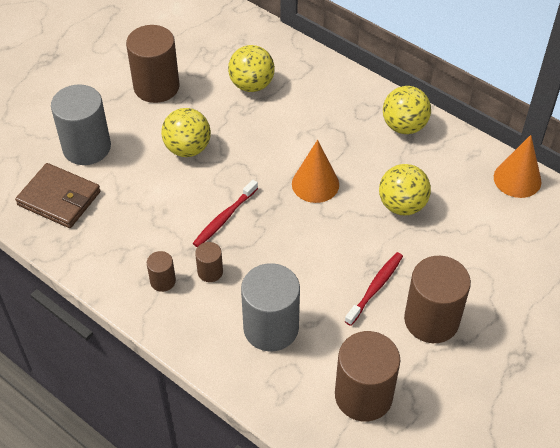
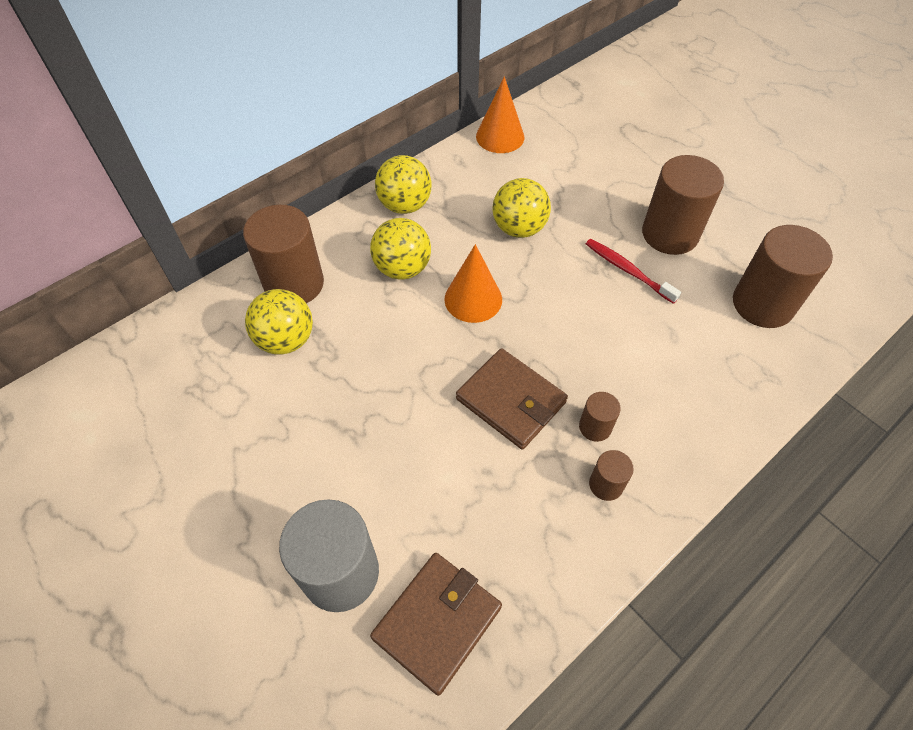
camera: 80 degrees left, 5 degrees up
(156, 87) = (245, 459): brown cylinder -> brown cylinder (294, 284)
(187, 148) = (380, 430): yellow ball -> yellow ball (402, 268)
(224, 218) = (511, 400): red toothbrush -> brown wallet
(271, 328) = (679, 373): grey cylinder -> none

